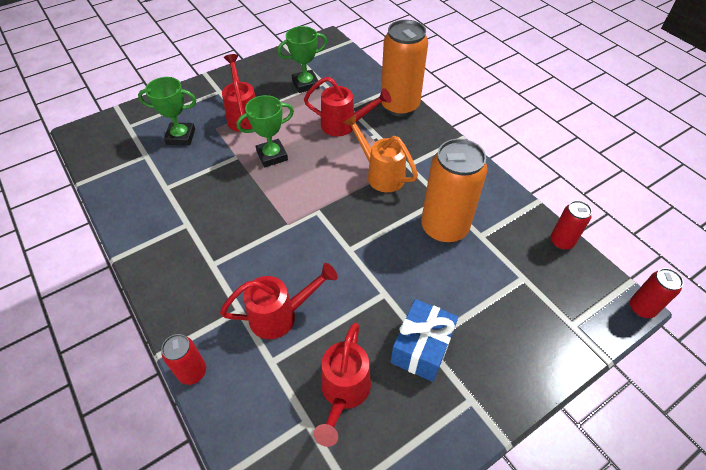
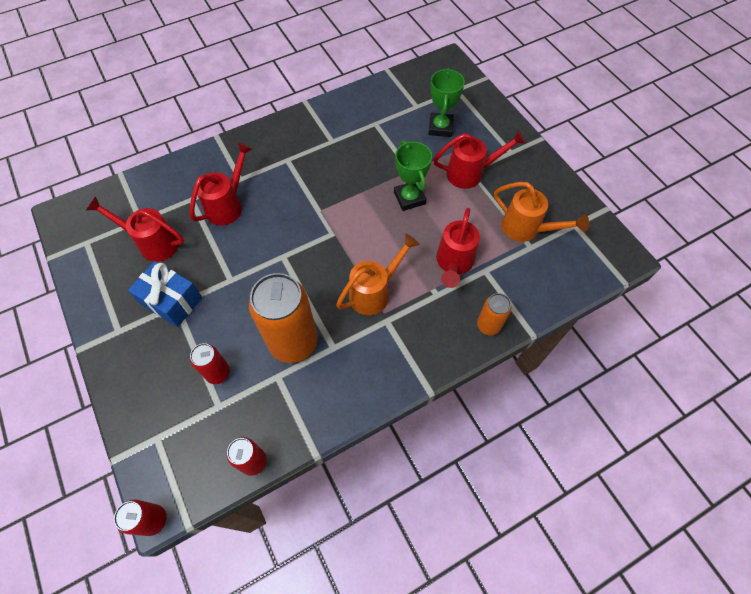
camera: 95 degrees right, 10 degrees up
(192, 372) = (197, 154): red can -> red can (218, 373)
(281, 315) = (228, 205): red watering can -> red watering can turned 135 degrees counterclockwise
(305, 84) = (526, 229): green trophy -> orange watering can
(399, 106) = (488, 325): orange can -> orange can, size x0.50

